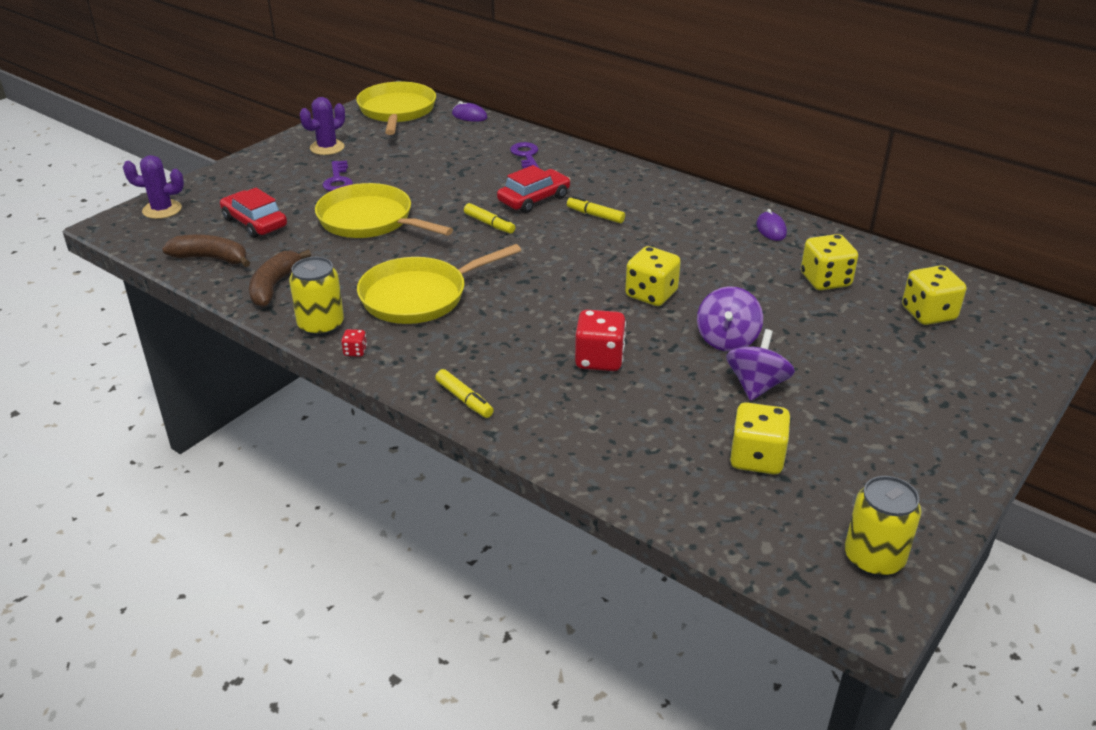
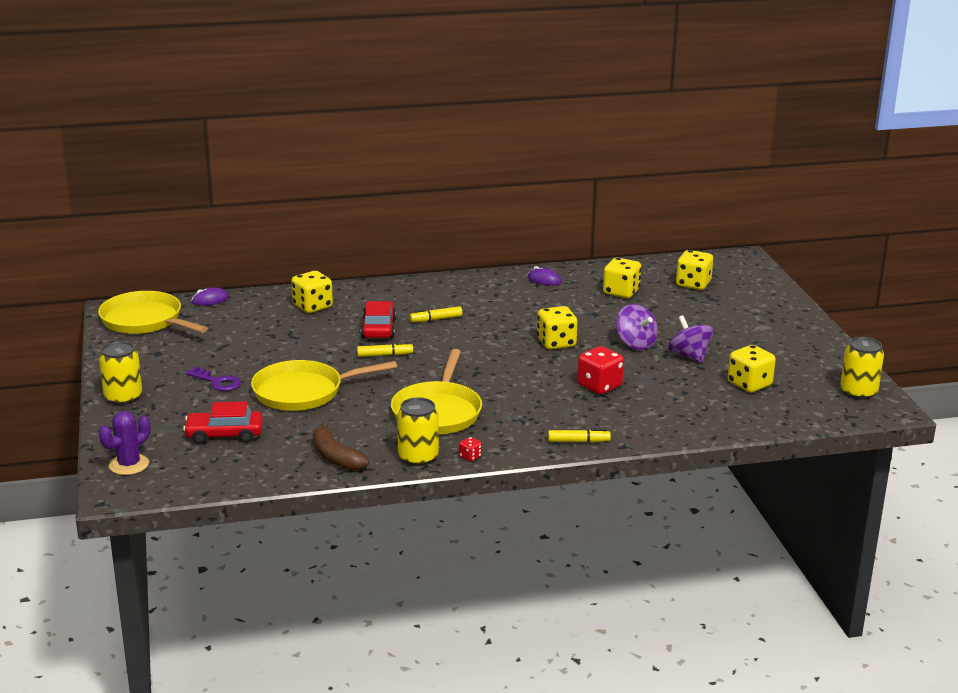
camera: 50 degrees left, 10 degrees down
(211, 258) = (250, 468): brown banana -> none
(264, 160) = (123, 398): none -> yellow can
(327, 148) = (153, 367): purple cactus -> none
(526, 156) = (312, 306): purple key -> yellow dice

